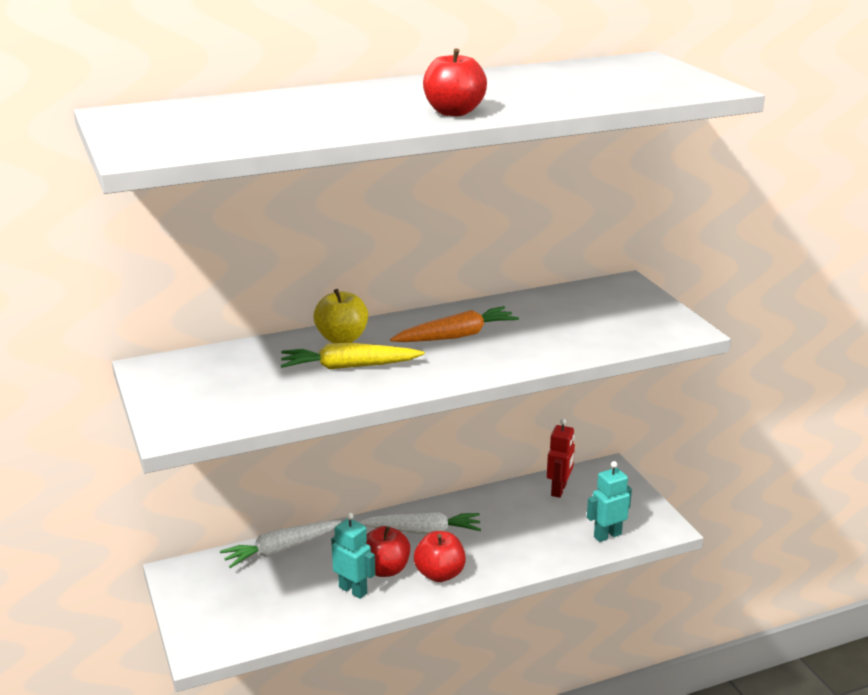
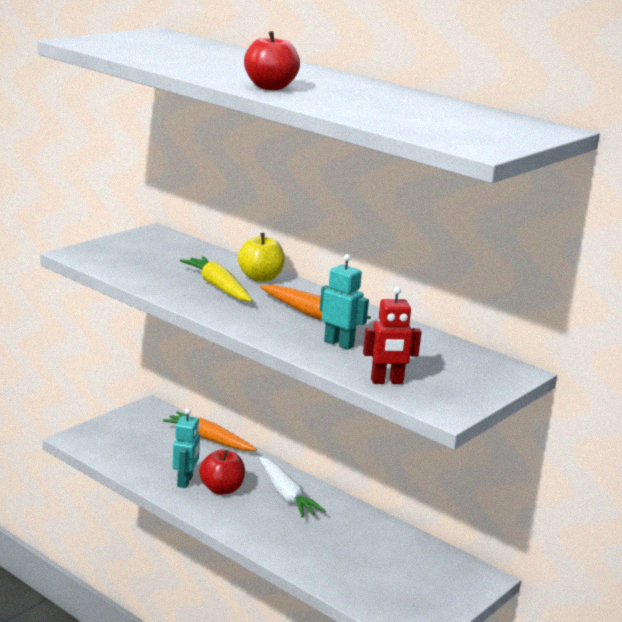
camera: 60 degrees right, 5 degrees down
(281, 549) = (209, 439): white carrot -> orange carrot
(439, 574) = (236, 516): red apple -> none
(559, 490) = (415, 553): red robot -> red robot (387, 381)
(607, 535) = (369, 595): turquoise robot -> turquoise robot (339, 344)

